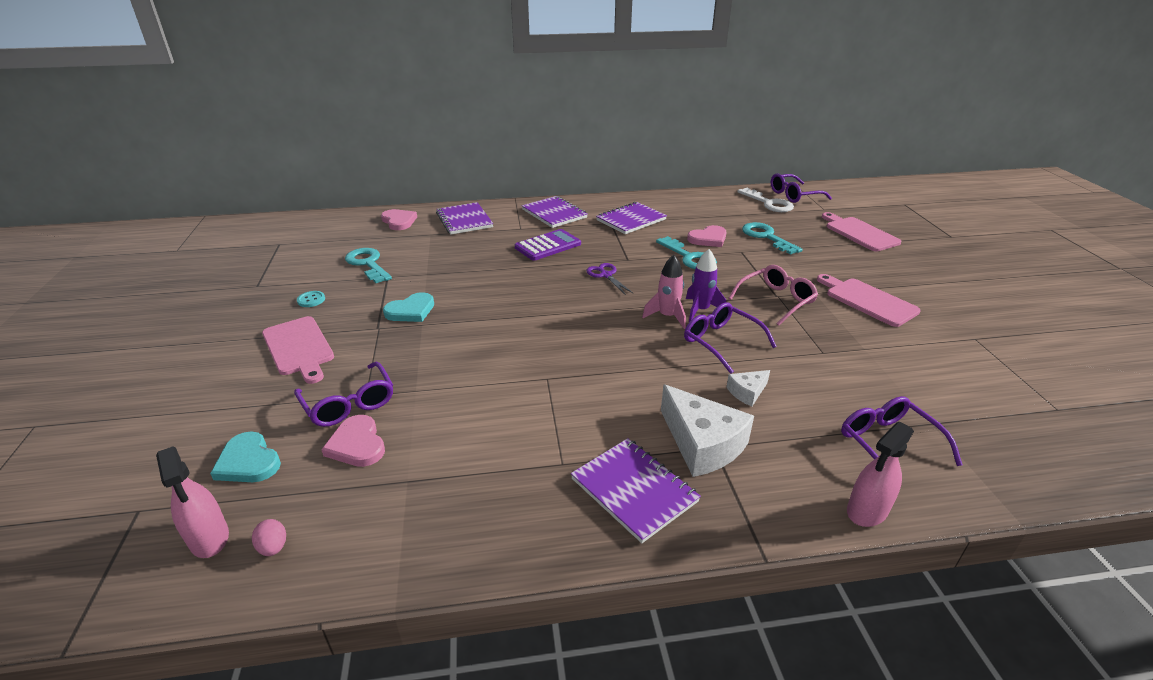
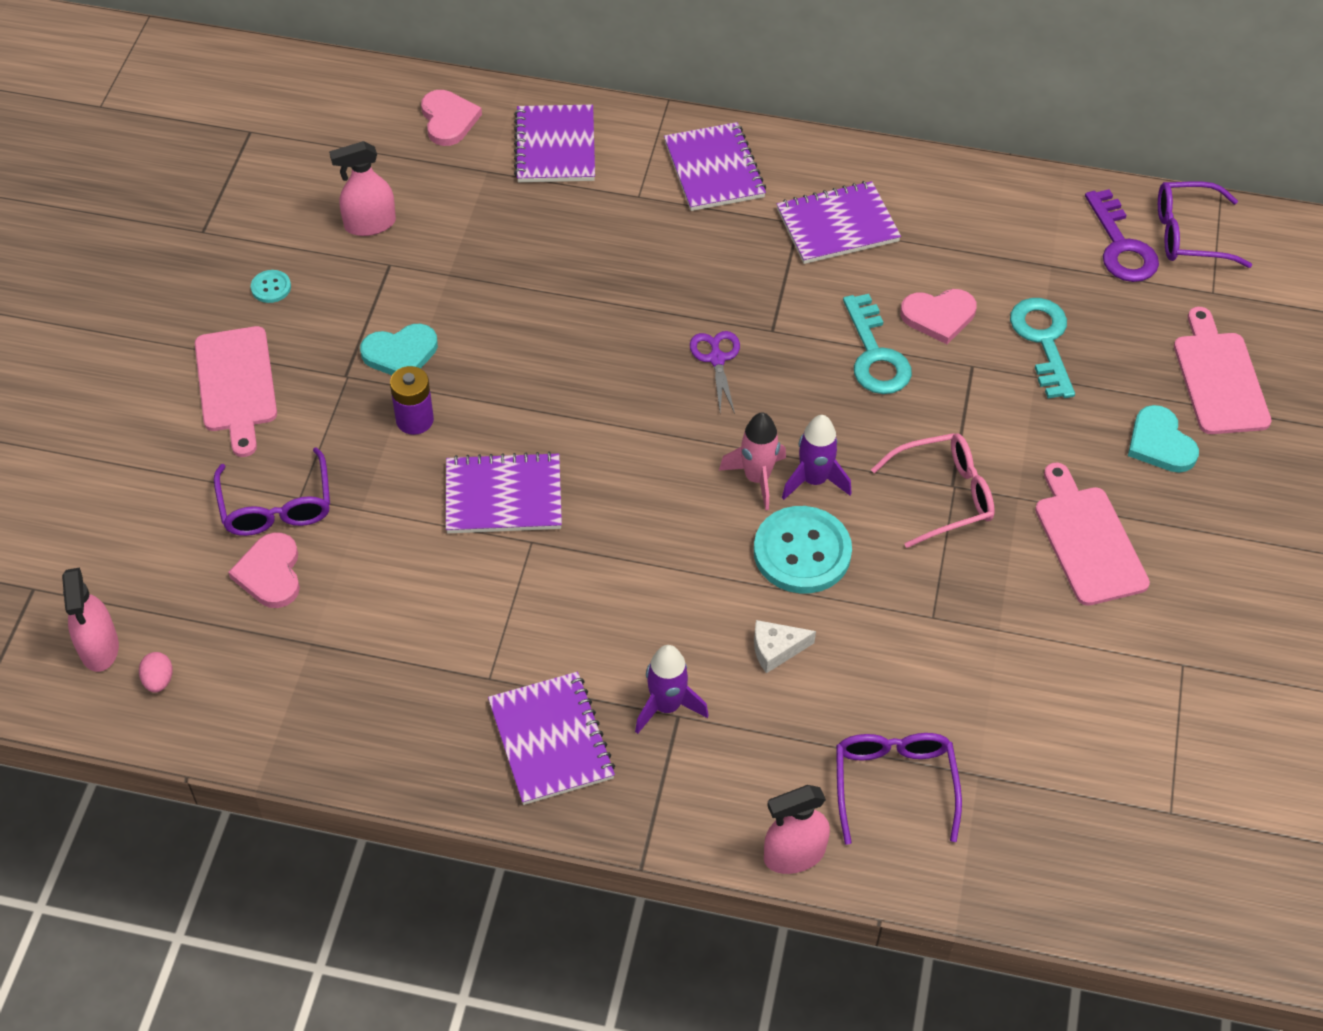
camera: 20 degrees right, 20 degrees up
(248, 462) = (149, 559): turquoise heart -> turquoise heart (1160, 443)
(368, 264) = (370, 224): turquoise key -> pink spray bottle
(434, 338) = (414, 420): none -> purple battery
(514, 360) = (503, 496): none -> purple notebook
(548, 246) = (662, 257): purple calculator -> none
(702, 444) = (666, 706): white cheese -> purple rocket
(721, 342) = (802, 552): purple glasses -> turquoise button
(768, 203) = (1121, 246): white key -> purple key

